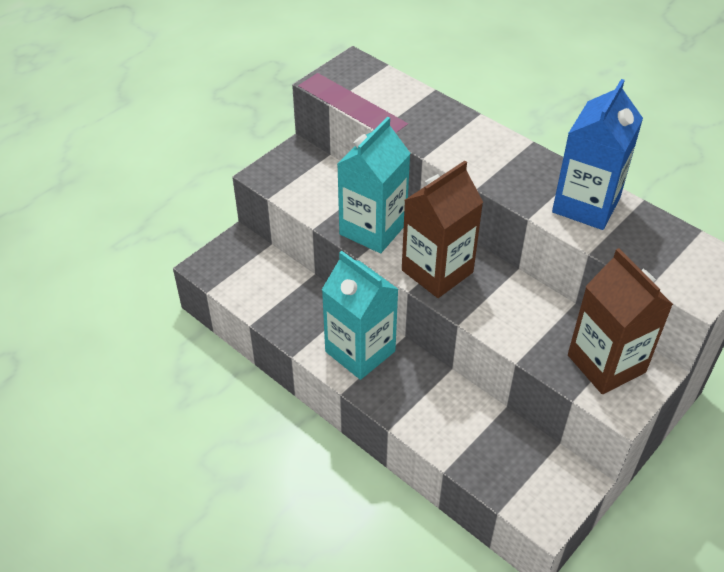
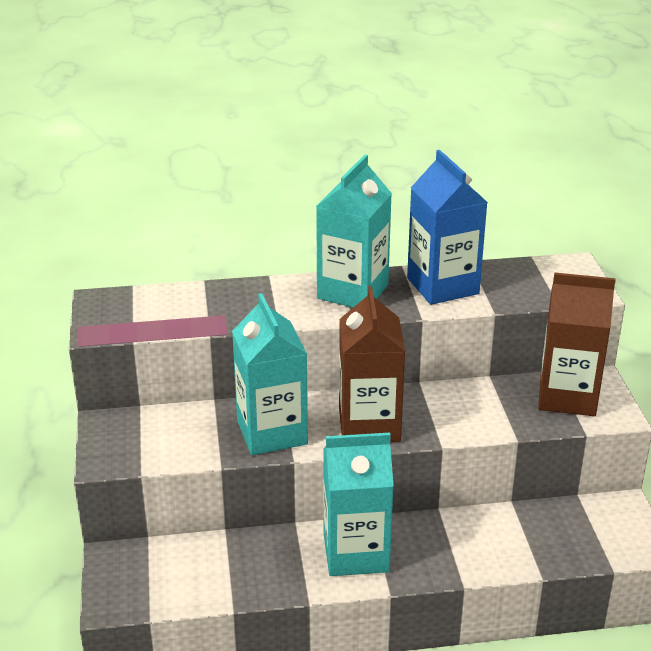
camera: 50 degrees left, 15 degrees down
(514, 164) = (352, 291): none -> turquoise carton

